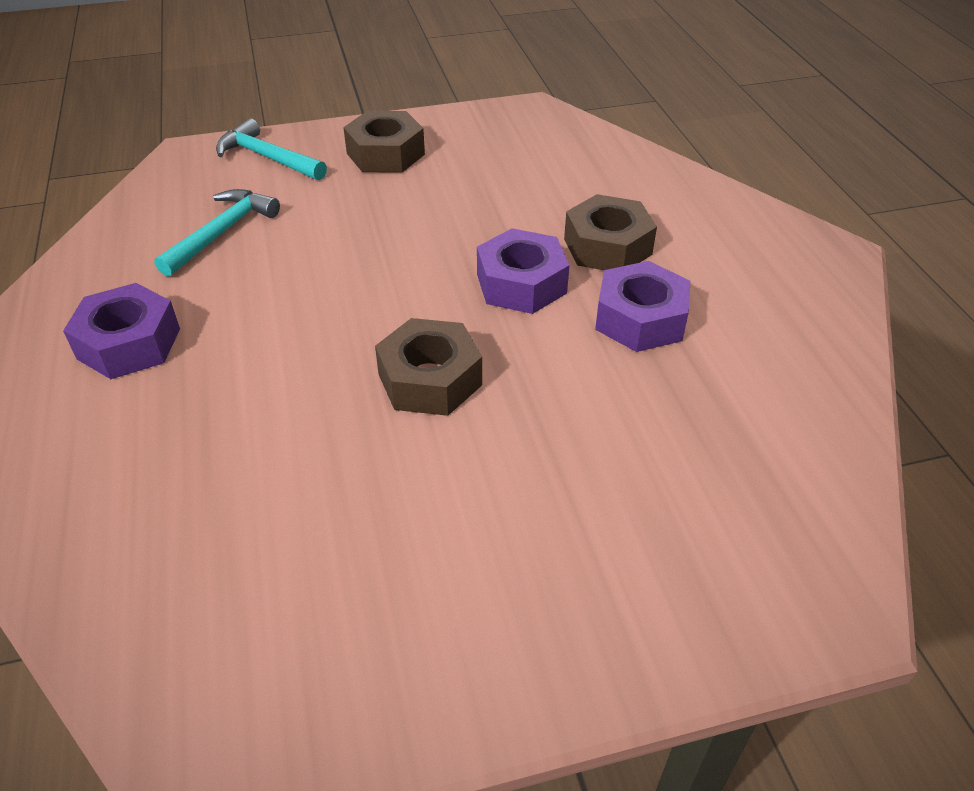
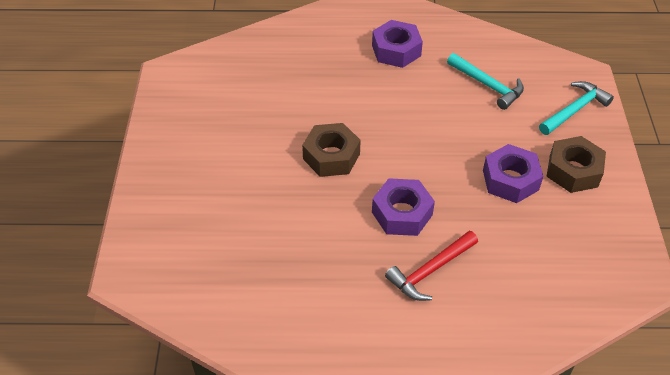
camera: 105 degrees right, 5 degrees up
(607, 246) = (430, 270): brown nut -> red hammer
(640, 319) = (350, 264): purple nut -> purple nut (510, 180)

